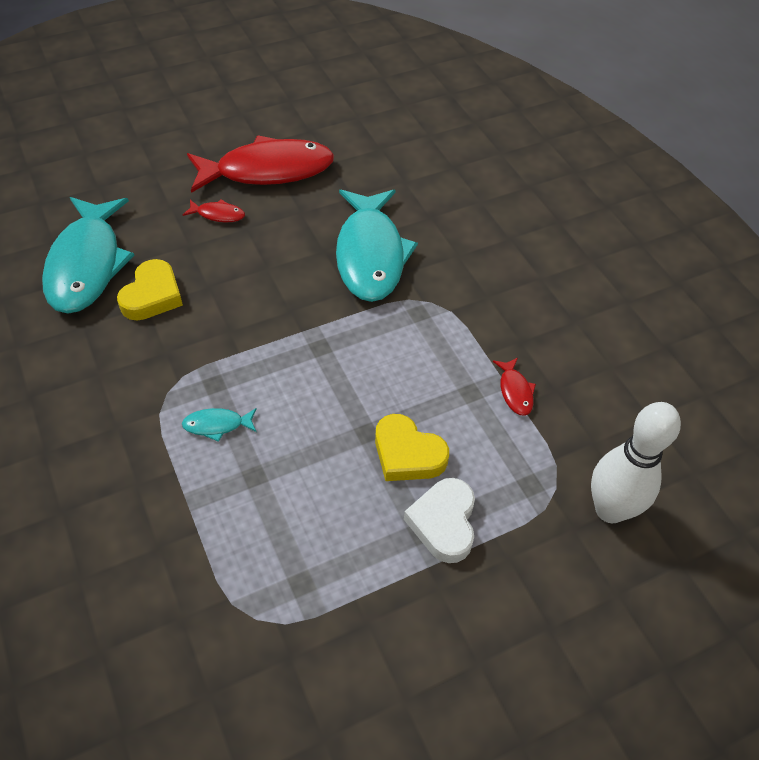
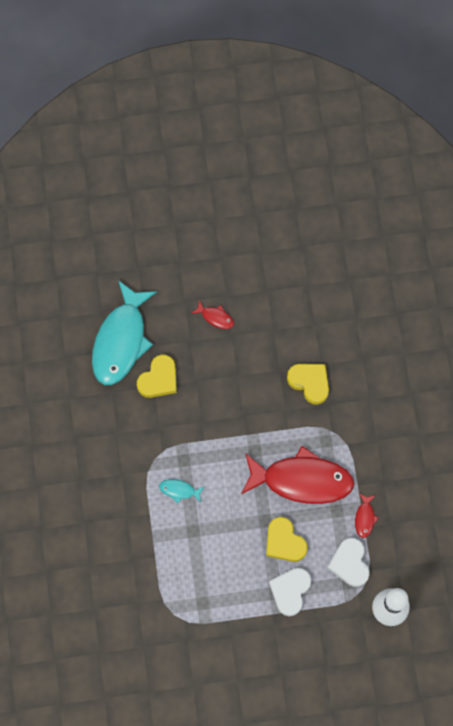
camera: 20 degrees right, 20 degrees up
(268, 170) = (260, 282): red fish -> red fish (302, 480)
(370, 255) = (309, 383): turquoise fish -> yellow heart
(520, 457) = (349, 563): none -> white heart

